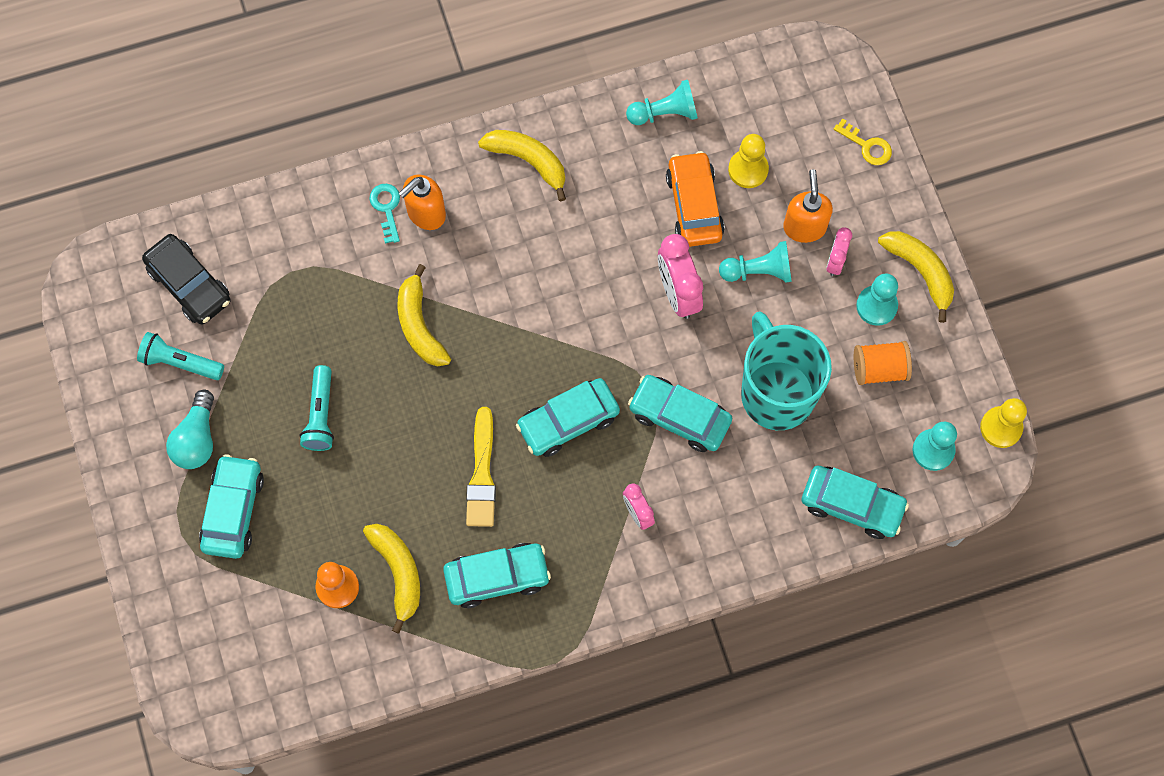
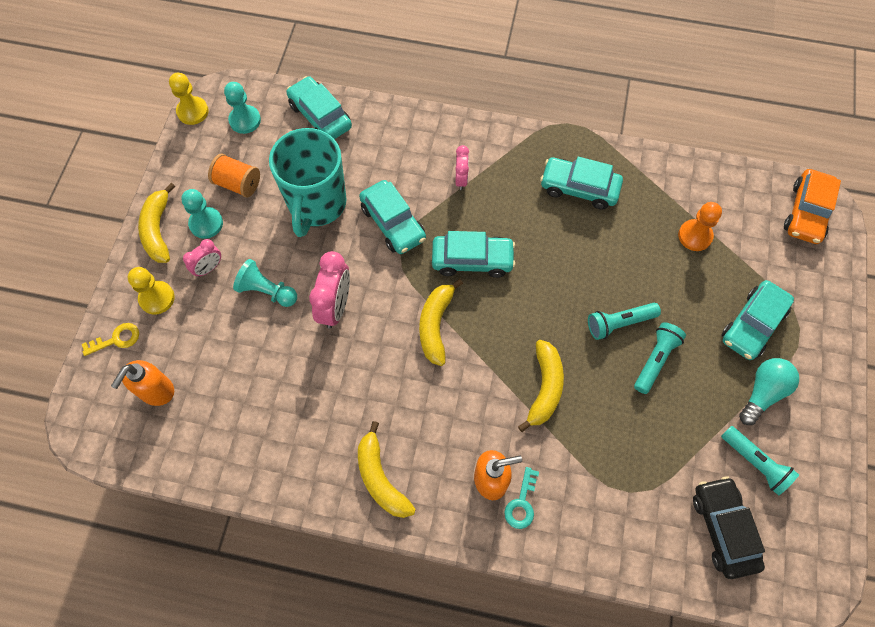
camera: 150 degrees left, 5 degrees down
(376, 435) = (619, 323): none -> turquoise flashlight
(398, 573) = (647, 224): yellow banana -> yellow banana (435, 325)
(482, 474) = (554, 257): yellow brush -> none
(665, 113) = (244, 457): turquoise pawn -> none
(694, 205) = (277, 366): orange car -> orange car (806, 212)
(748, 169) = (216, 371): yellow pawn -> yellow pawn (157, 298)
(804, 227) = (210, 304): orange soap dispenser -> orange soap dispenser (156, 391)
(867, 146) = (116, 339): yellow key -> yellow key turned 90 degrees clockwise

